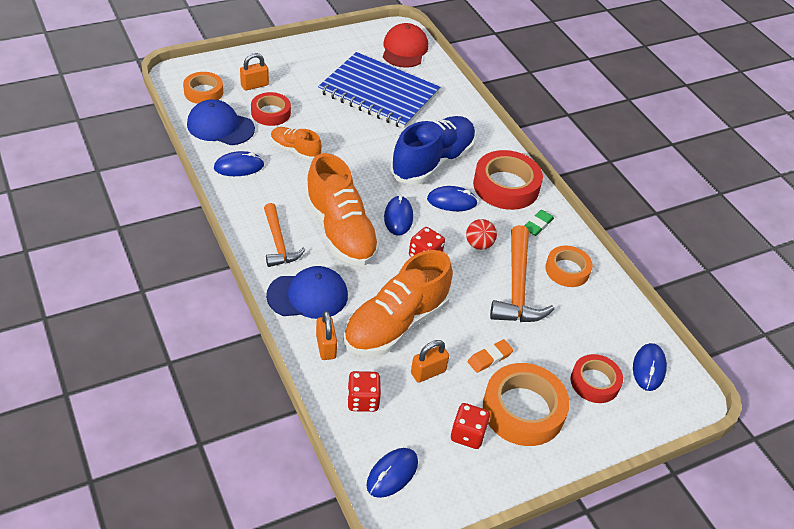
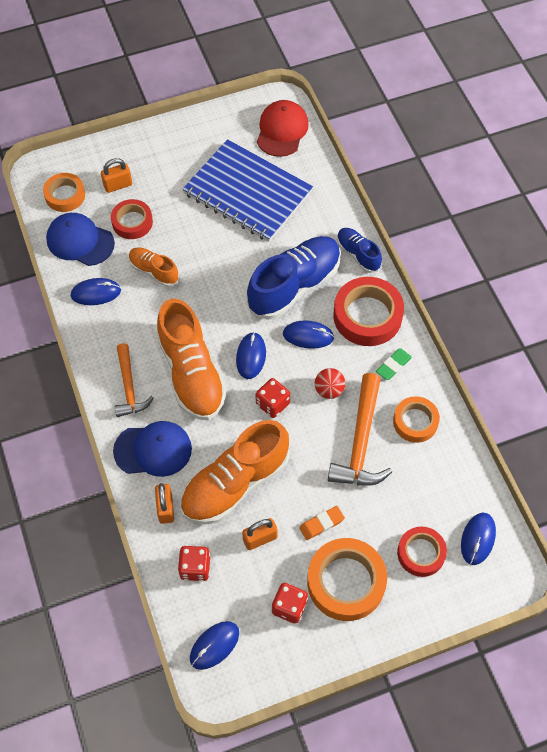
camera: 10 degrees right, 15 degrees up
(489, 139) = (358, 254): none -> blue shoe

